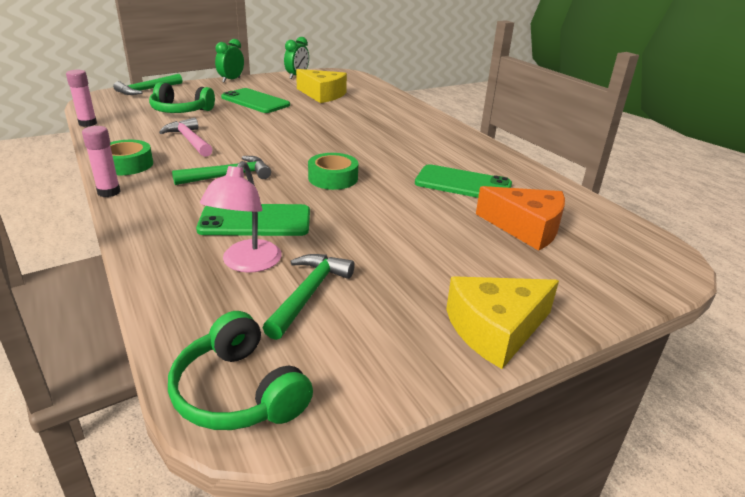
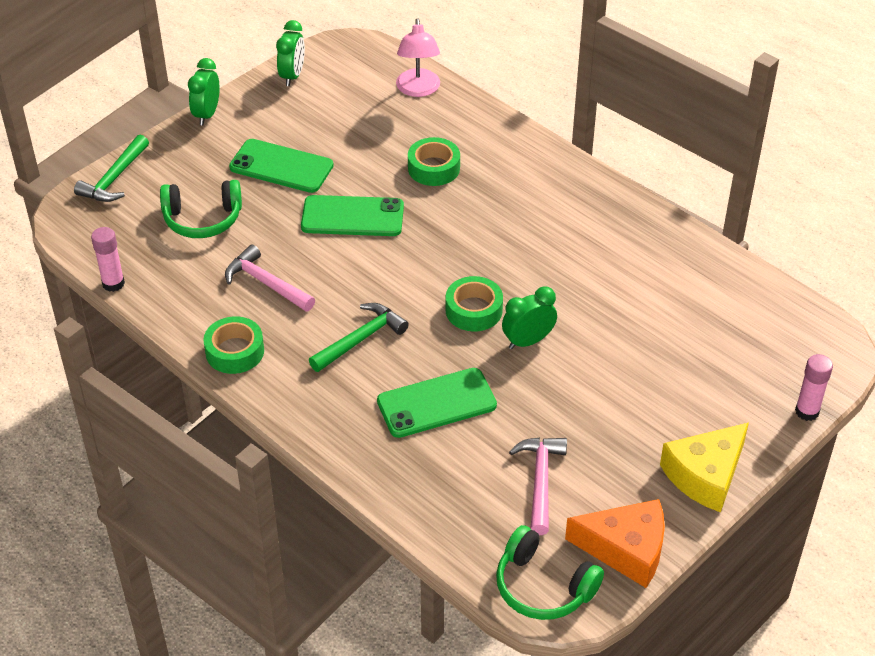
camera: 15 degrees left, 15 degrees up
(109, 192) = (257, 403): pink glue stick -> pink glue stick (807, 411)
(246, 264) = (466, 462): pink lamp -> pink lamp (418, 90)
(309, 294) = (540, 481): green hammer -> pink hammer
(322, 95) = (359, 122): yellow cheese -> none
(357, 116) = (433, 168): none -> green tape
(366, 202) = (528, 341): none -> green clock
(463, 184) = (615, 280): green phone -> green phone (352, 217)
(526, 228) = (698, 337): orange cheese -> orange cheese (626, 549)

